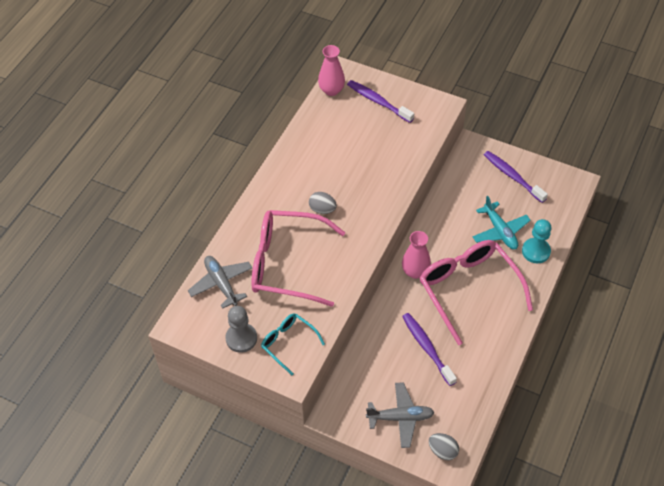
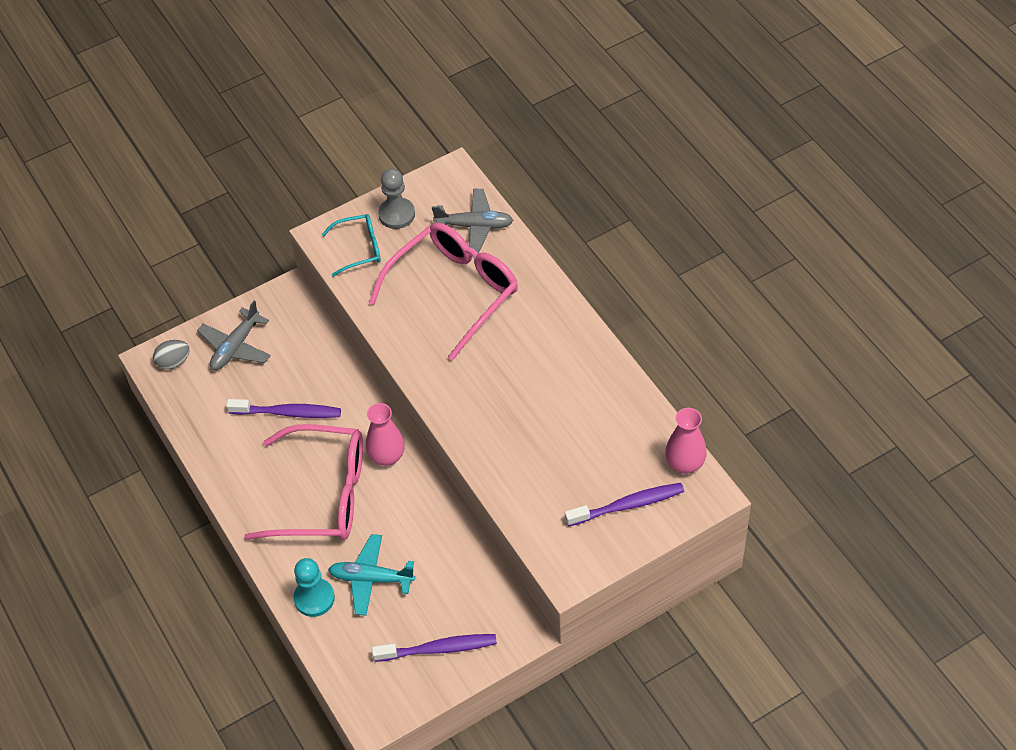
camera: 125 degrees right, 0 degrees up
(322, 209) = (501, 358): grey egg -> none

